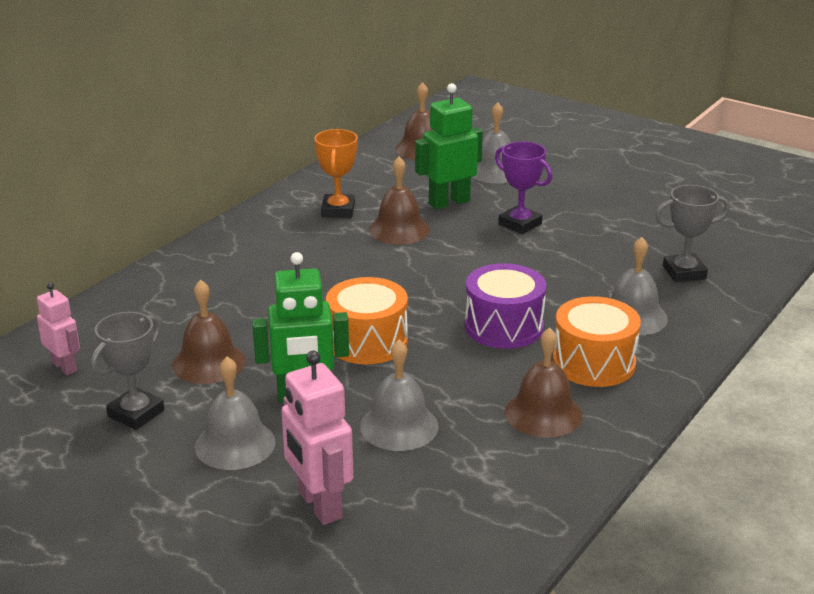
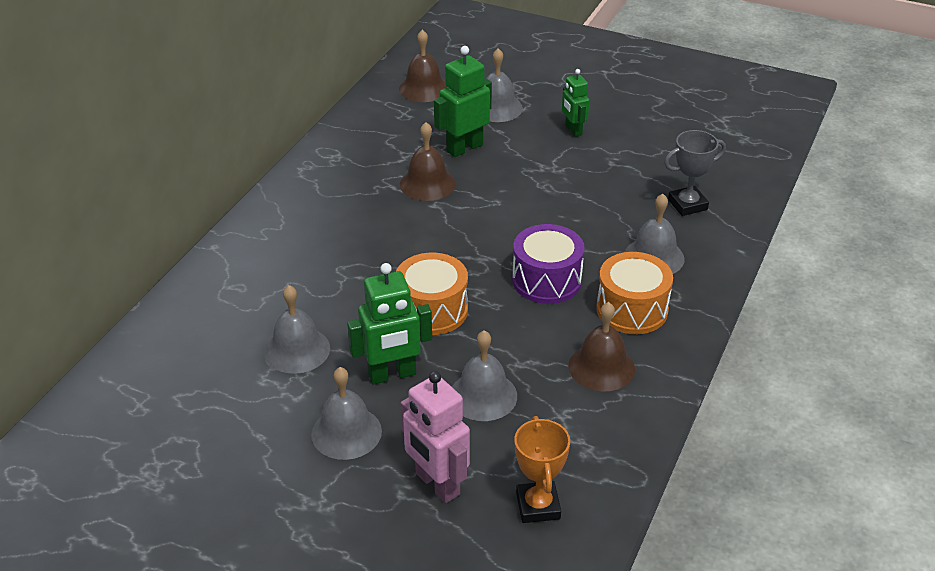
camera: 10 degrees left, 10 degrees up
(64, 367) = (167, 370): pink robot -> none
(136, 413) = (248, 412): grey trophy -> none
(208, 362) = (297, 350): brown bell -> grey bell
(338, 210) = (365, 167): orange trophy -> orange trophy (538, 506)
(520, 224) = (534, 166): purple trophy -> none
(572, 196) = (573, 130): none -> green robot

